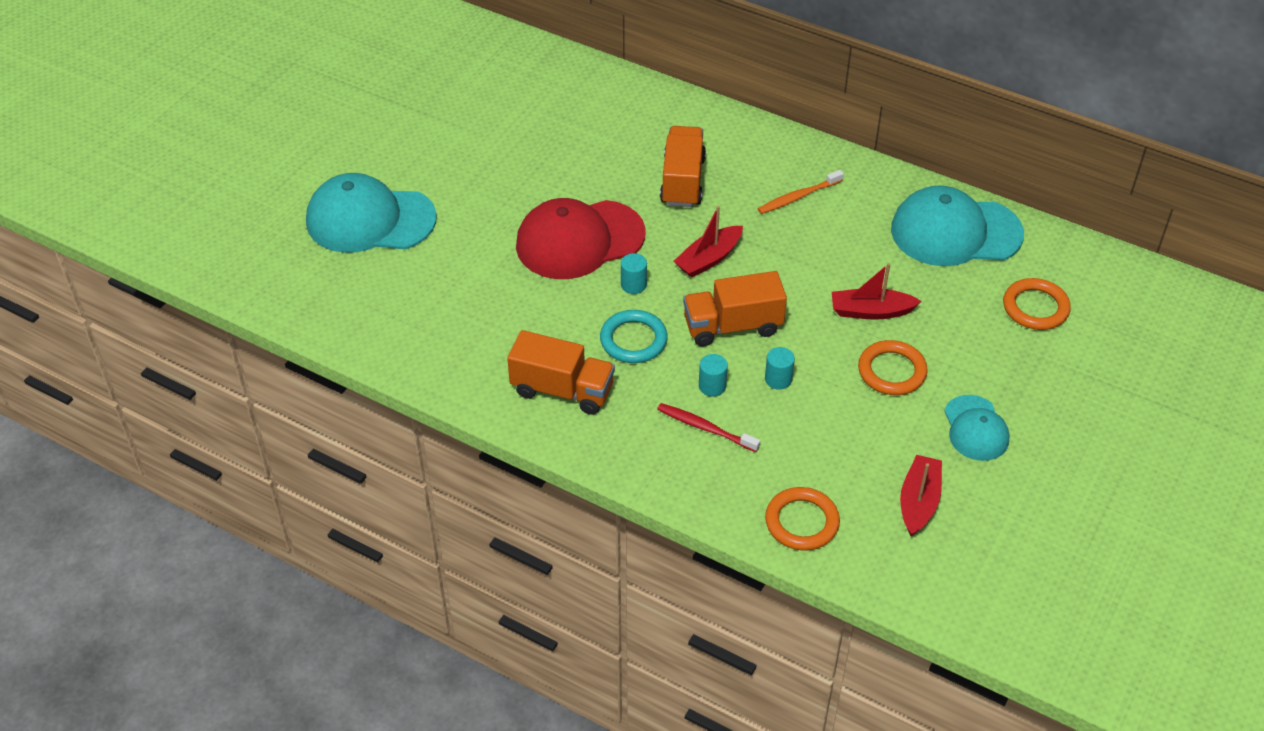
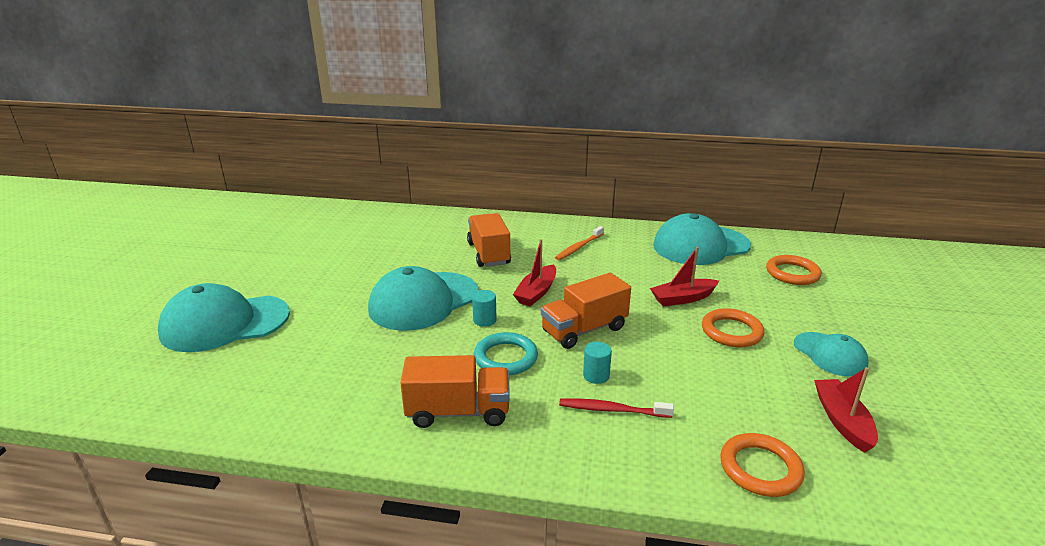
camera: 20 degrees left, 20 degrees down
(579, 240) = (423, 301): red cap -> turquoise cap
(778, 379) = (648, 357): turquoise cylinder -> none

